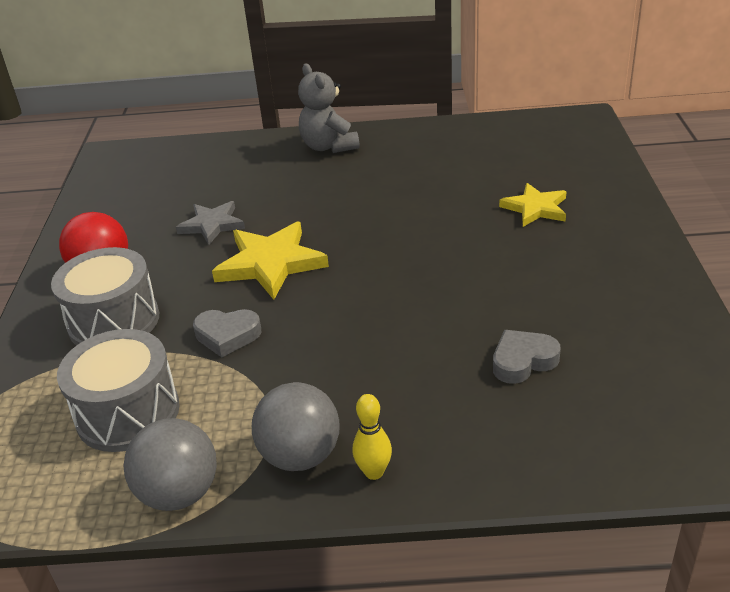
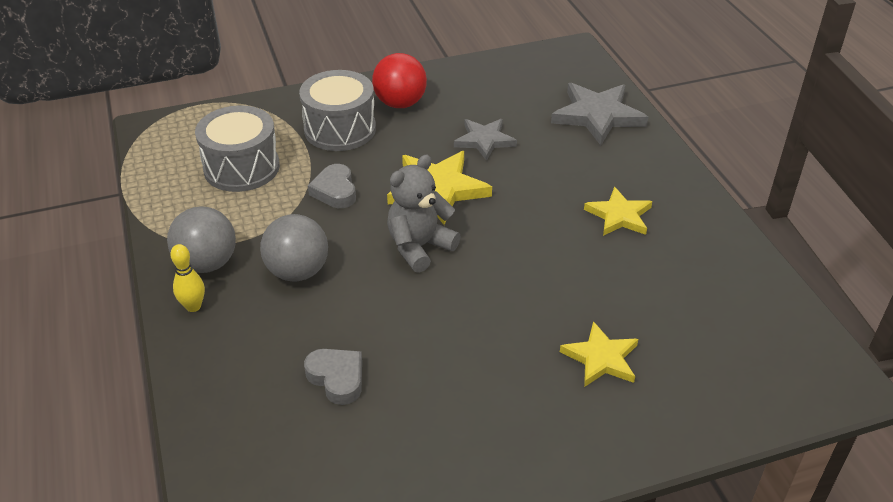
camera: 70 degrees right, 5 degrees up
(179, 493) = (168, 214): grey ball -> grey ball (297, 271)
(222, 158) = (597, 116): none -> grey star
(329, 146) = (655, 178): grey teddy bear -> grey teddy bear (419, 247)
(368, 171) = (619, 216): none -> yellow star

